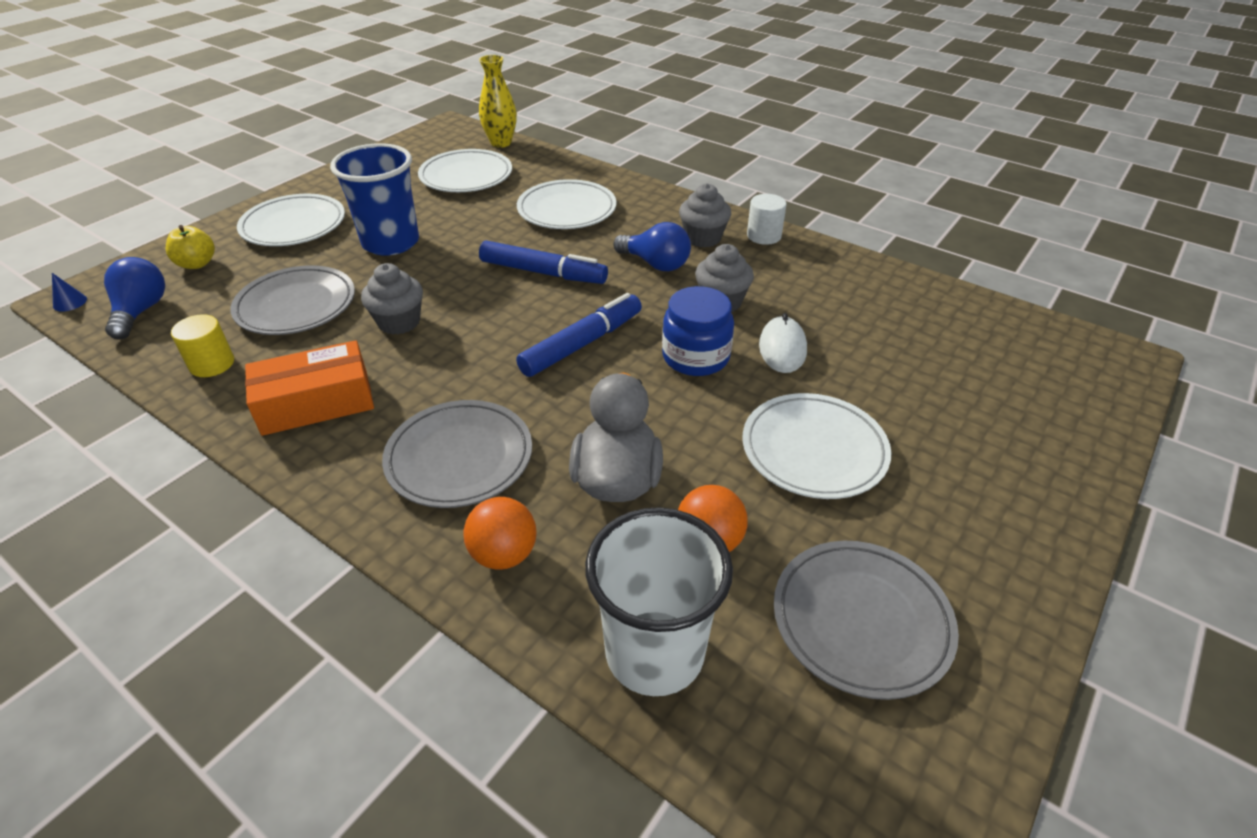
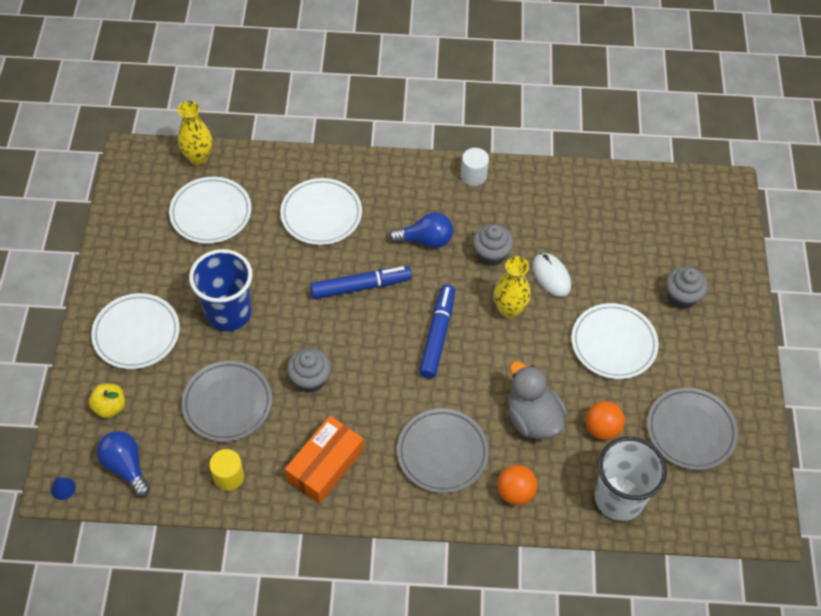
camera: 35 degrees left, 15 degrees up
(695, 357) = (509, 309): blue jar -> yellow vase
(703, 238) = (436, 198): grey cupcake -> grey cupcake (681, 297)

